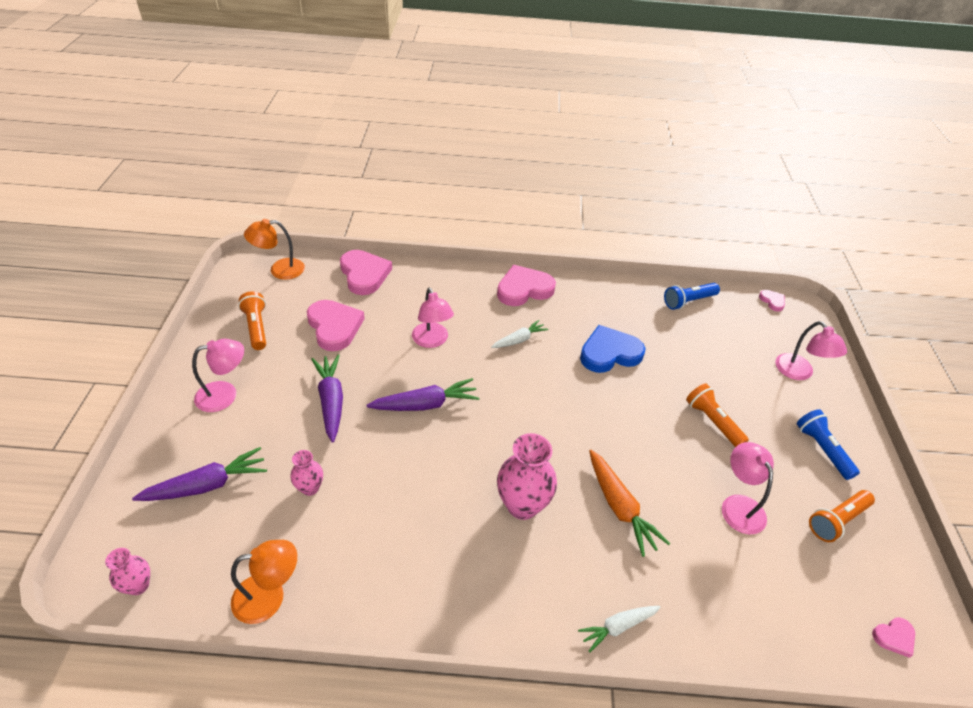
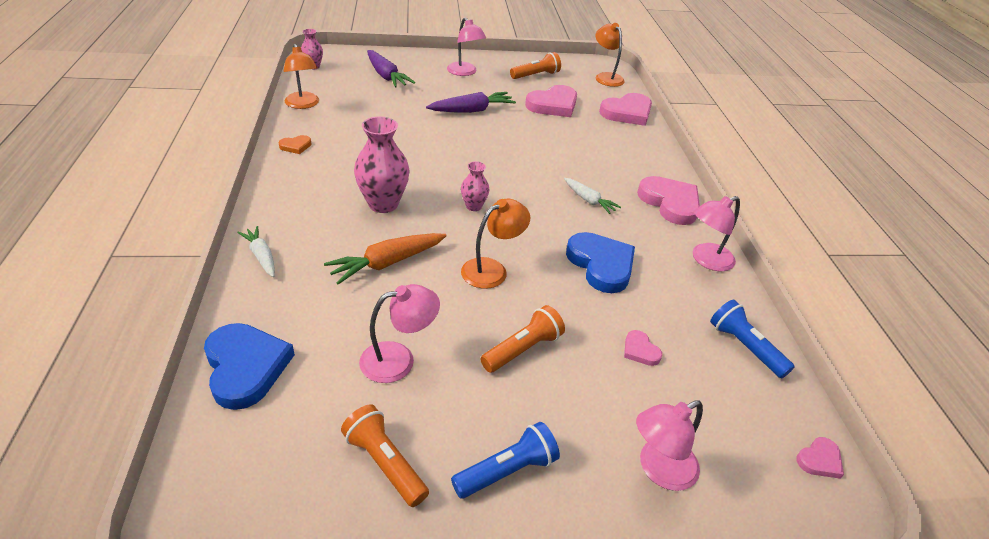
camera: 80 degrees right, 5 degrees down
(310, 488) = (388, 110): pink vase -> pink vase (473, 206)
(389, 601) = (296, 146): none -> orange heart
(425, 404) = (483, 151): purple carrot -> none
(432, 341) = (561, 151): pink lamp -> pink lamp (706, 260)
(621, 426) = (492, 269): none -> orange lamp
(771, 627) = (245, 367): none -> blue heart
(894, 637) = (215, 491): pink heart -> pink heart (640, 350)

